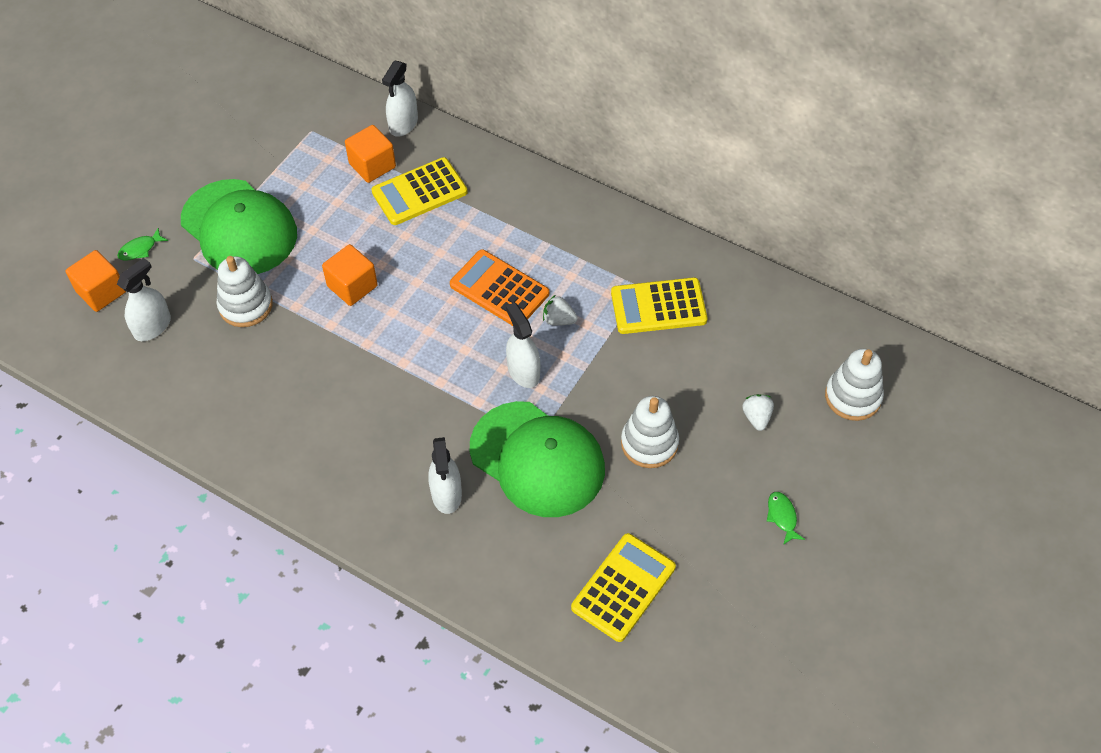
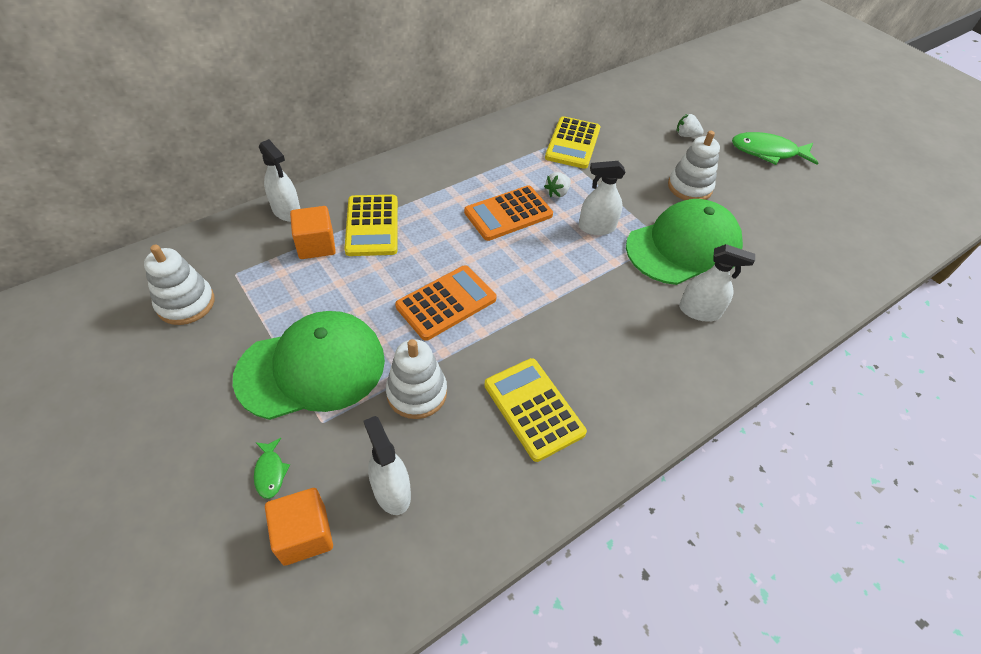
camera: 70 degrees left, 5 degrees down
(352, 286) = (446, 303): orange cube -> orange calculator
(623, 587) = (809, 241): yellow calculator -> yellow calculator (533, 409)
(782, 516) = (767, 152): green fish -> green fish, size x2.06
(853, 397) = (685, 95): white stacking toy -> white stacking toy (186, 303)

